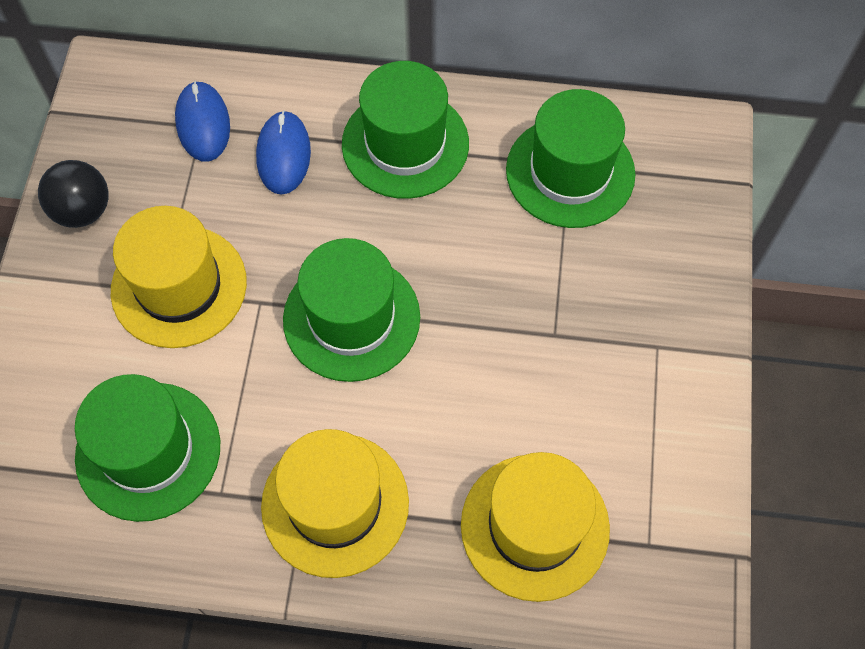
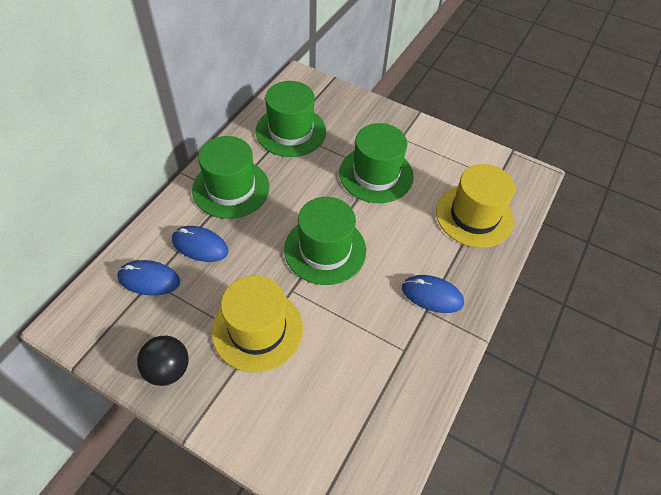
camera: 70 degrees left, 10 degrees down
(148, 451) = (361, 382): green hat -> green hat (376, 174)
(335, 504) = (432, 295): yellow hat -> blue mouse

